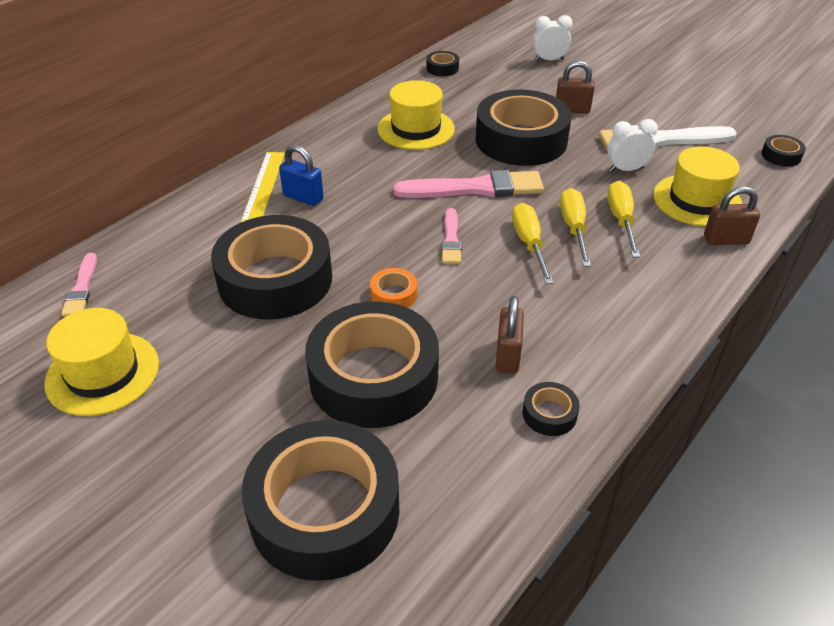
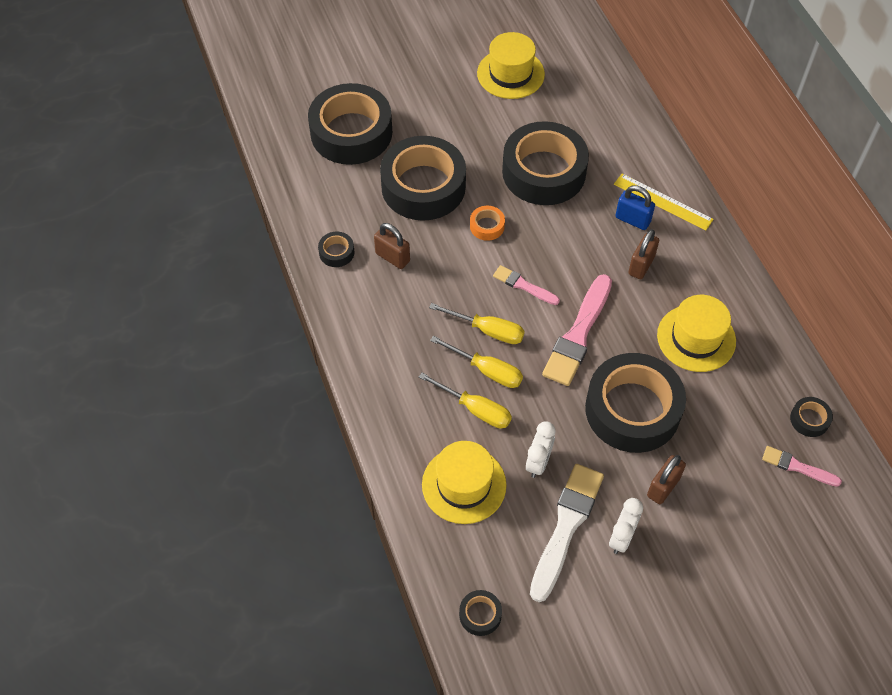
camera: 120 degrees right, 15 degrees up
(81, 288) = (597, 79): pink brush -> pink brush (797, 467)
(303, 197) = (632, 220): blue padlock -> blue padlock turned 60 degrees clockwise
(549, 60) = (781, 535): white clock -> white clock (621, 538)
(726, 240) = (405, 465): brown padlock -> brown padlock (641, 265)

